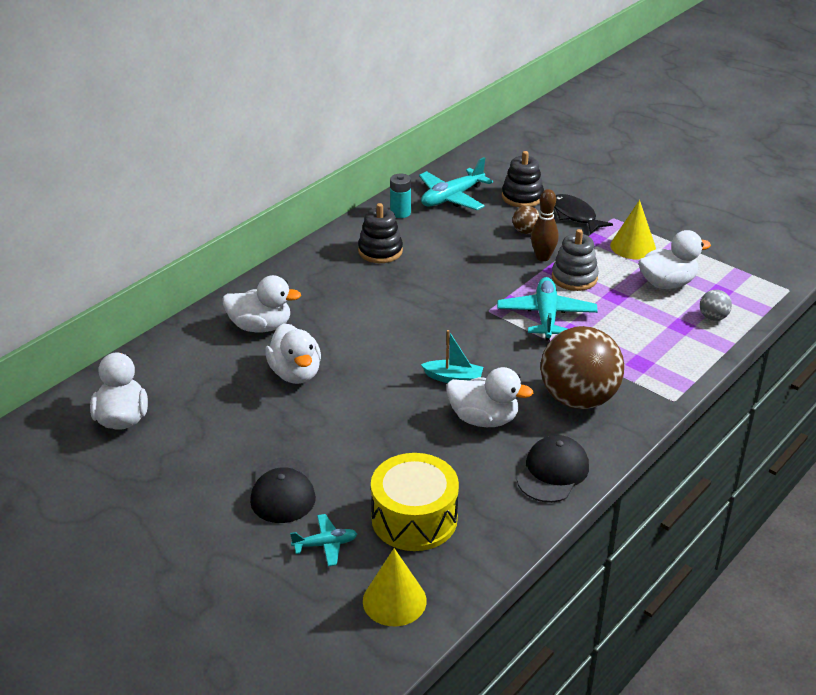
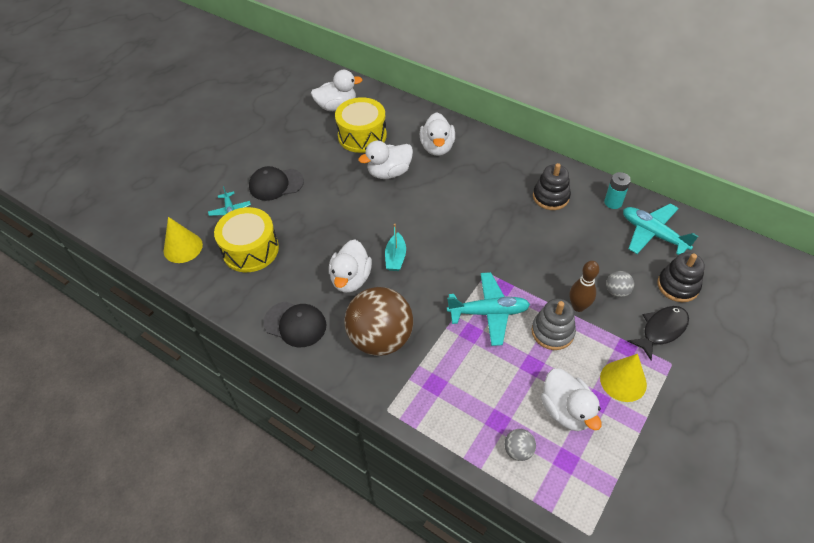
camera: 85 degrees right, 15 degrees up
(206, 395) = (362, 136): none -> yellow drum
(525, 231) = (617, 291): brown ball -> grey ball

